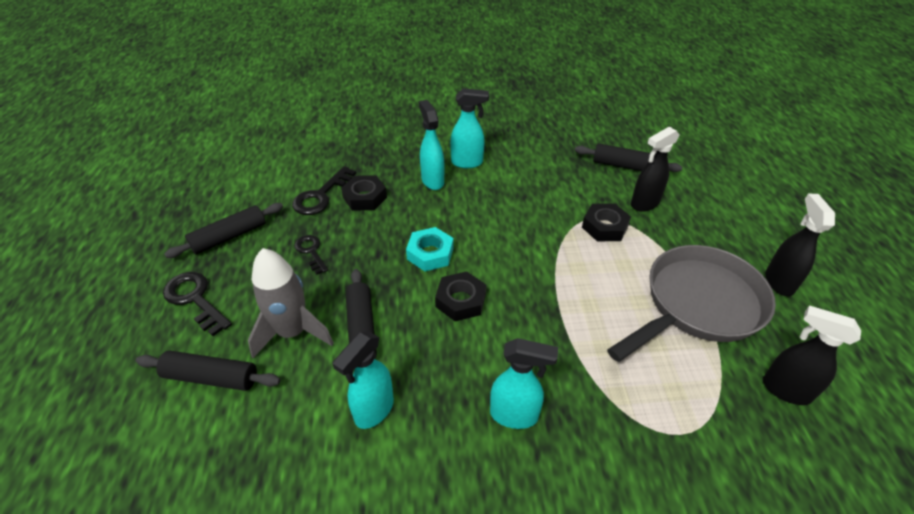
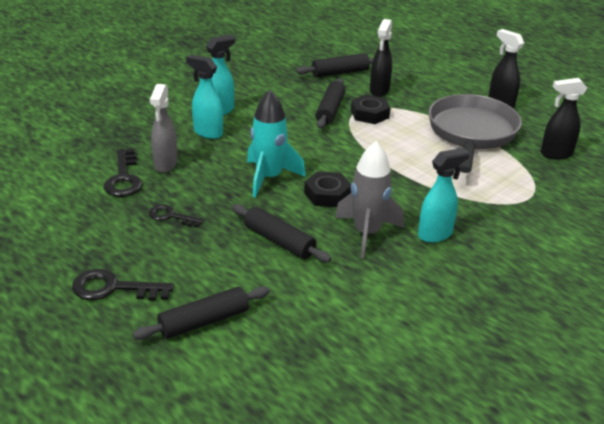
camera: 40 degrees left, 10 degrees down
(229, 237) = (79, 238): black rolling pin -> black rolling pin (330, 110)
(293, 332) = (229, 267): grey rocket -> grey rocket (367, 233)
(365, 197) = (165, 164): black nut -> grey spray bottle
(373, 410) = (348, 277): turquoise spray bottle -> none
(430, 253) = (269, 178): turquoise nut -> turquoise rocket

